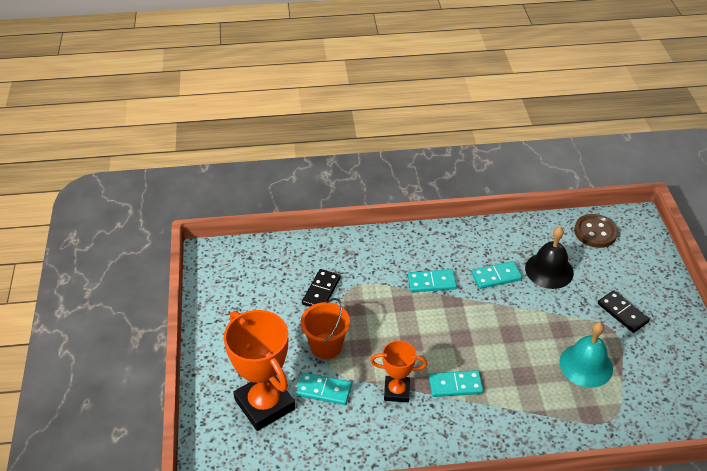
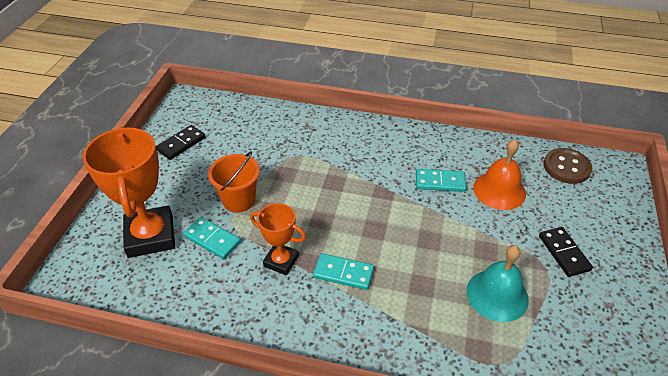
camera: 20 degrees right, 0 degrees up
(321, 291) = (263, 152): black domino -> black domino (181, 144)
(431, 282) = (372, 171): turquoise domino -> none
(549, 270) = (499, 190): black bell -> orange bell

